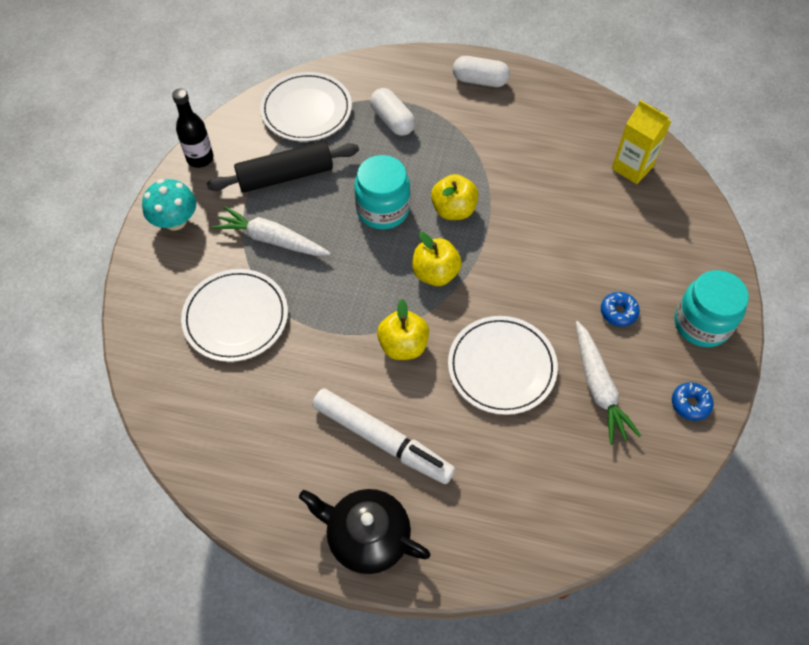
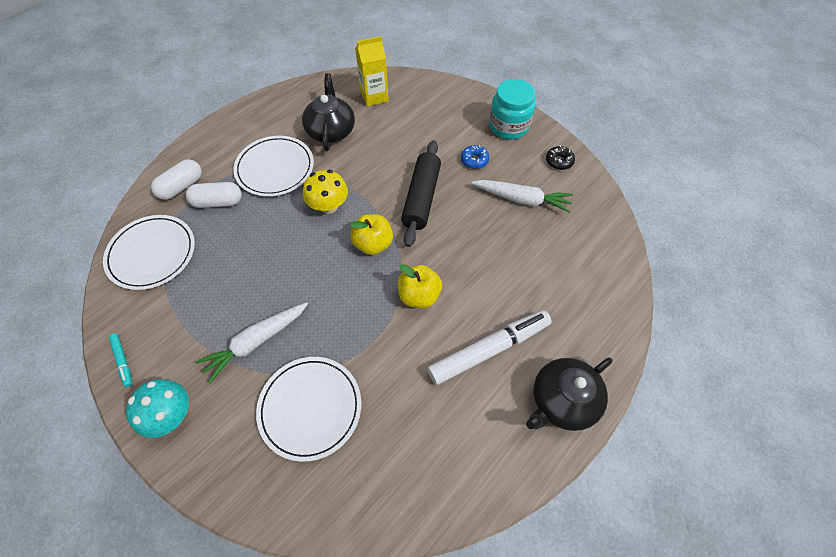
camera: 60 degrees left, 0 degrees up
(200, 158) = (123, 361): black bottle -> turquoise marker
(285, 176) = (202, 301): black rolling pin -> black rolling pin (421, 198)
(383, 210) = (292, 249): turquoise jar -> none
(453, 210) = (328, 206): yellow apple -> yellow mushroom
(480, 80) = (233, 134): white capsule -> white capsule (181, 187)
(501, 367) = (474, 244): white plate -> white plate (275, 168)
(550, 157) = (331, 130): none -> black teapot
(690, 404) = (559, 161): blue donut -> black donut

